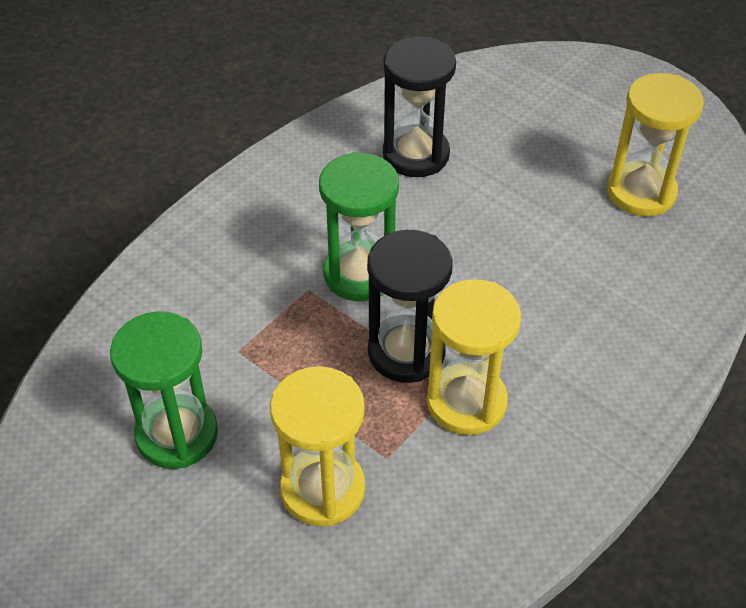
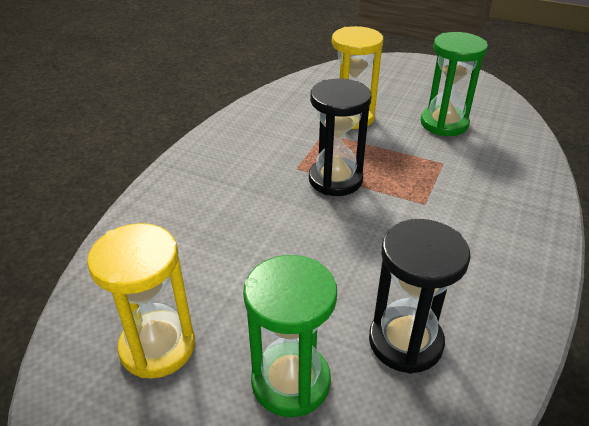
camera: 165 degrees right, 10 degrees down
(360, 274) = (394, 220): green hourglass -> green hourglass (291, 381)
(466, 402) = (286, 162): yellow hourglass -> none

